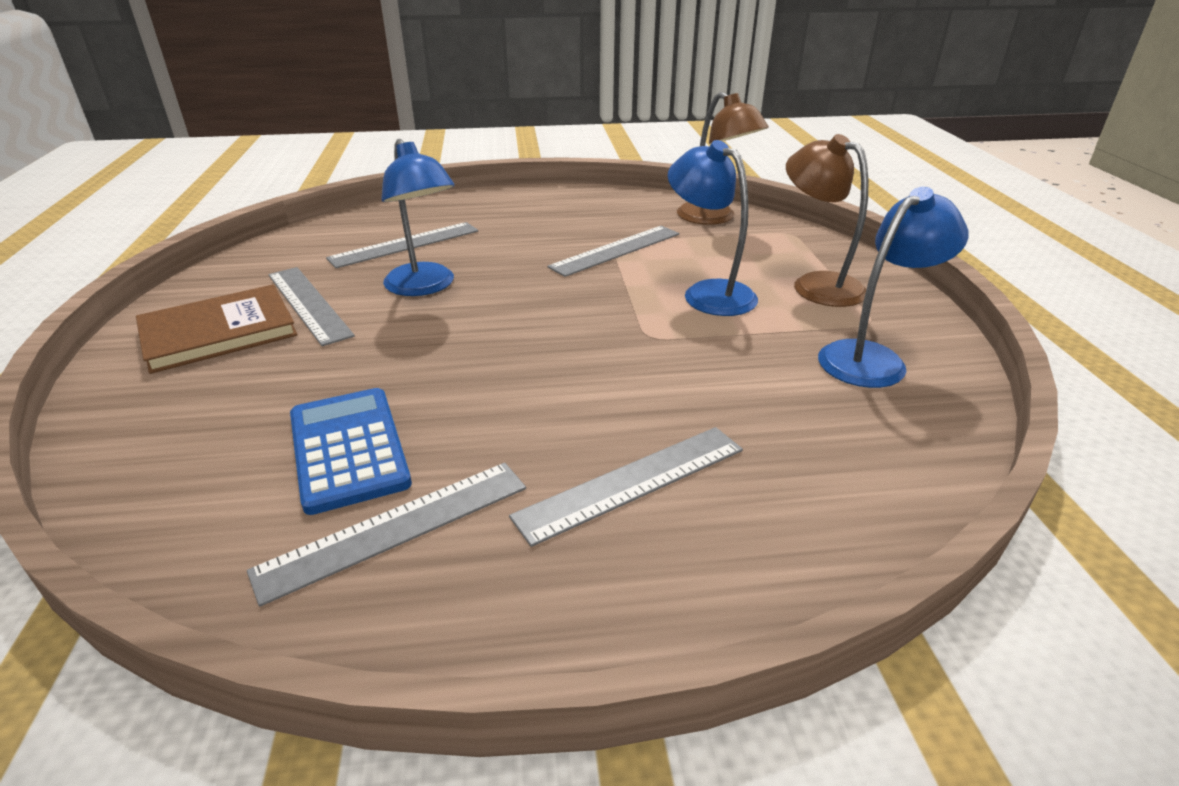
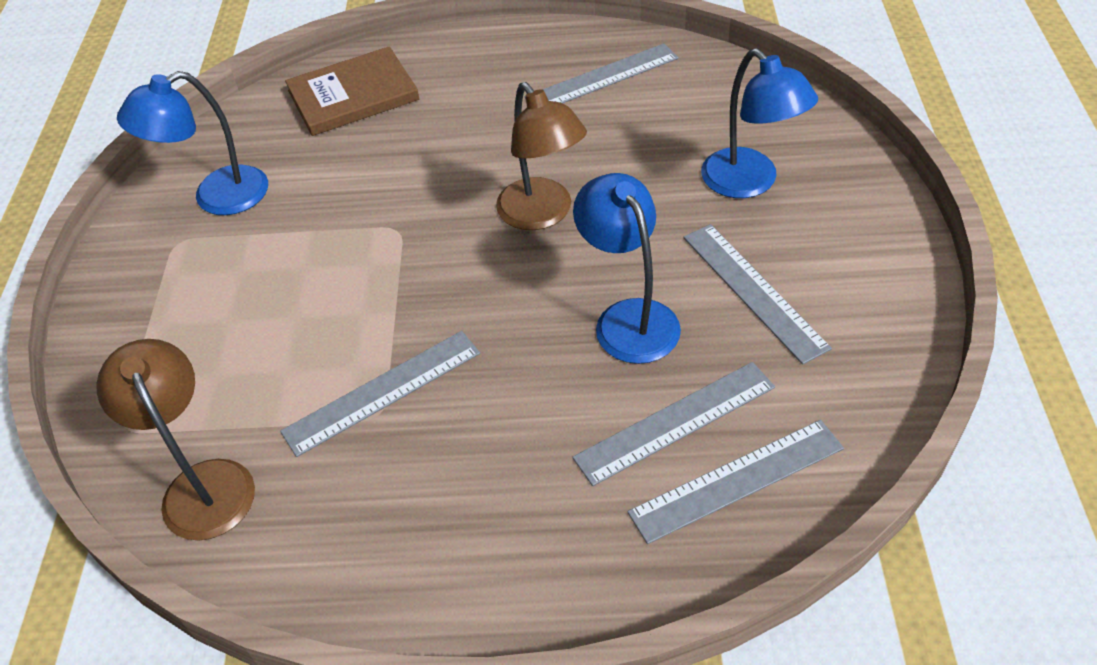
camera: 170 degrees left, 15 degrees up
(219, 332) = (825, 248): brown book -> brown book (353, 95)
(348, 449) = (648, 125): blue calculator -> none
(632, 482) = (456, 100): grey ruler -> grey ruler (736, 480)
(708, 293) = (309, 294): blue lamp -> blue lamp (749, 183)
(816, 284) = (181, 305): brown lamp -> brown lamp (542, 214)

